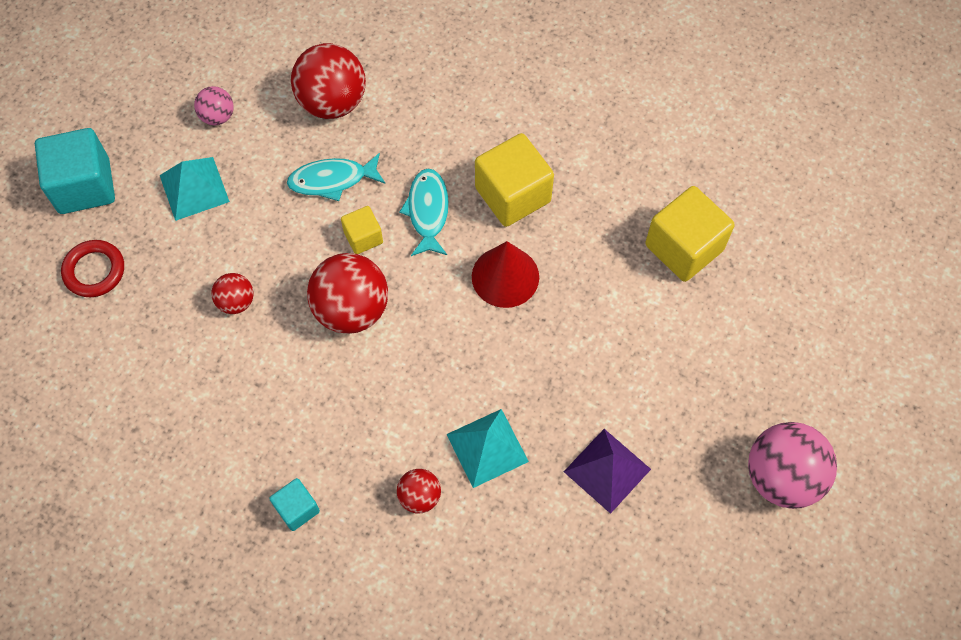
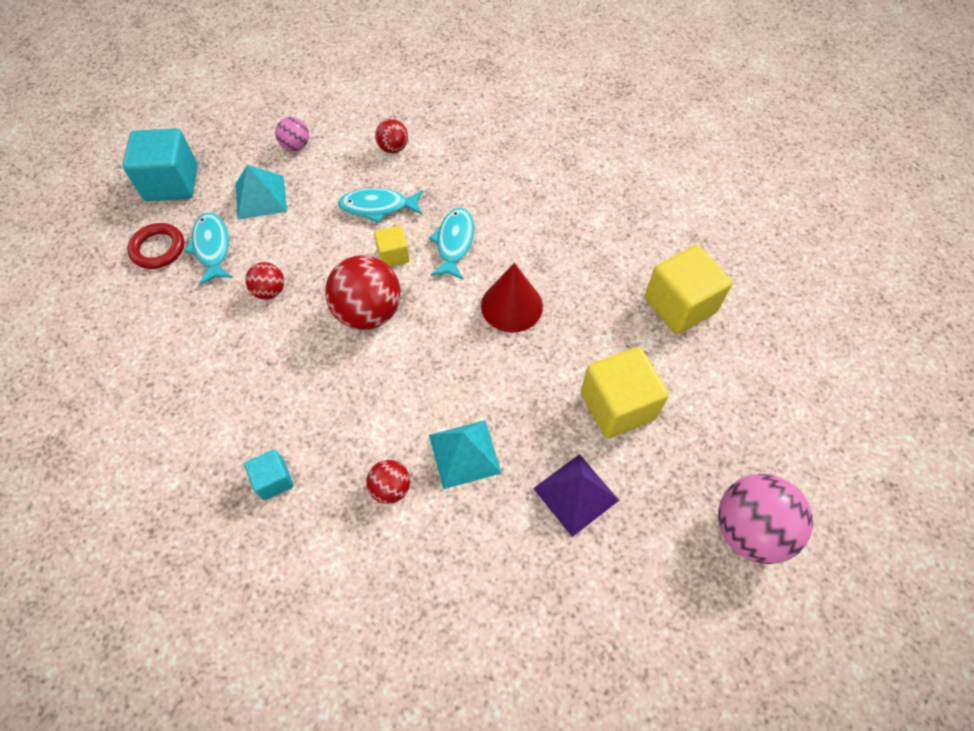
camera: 10 degrees right, 5 degrees down
(156, 259) = (212, 247): none -> turquoise fish
(332, 102) = (393, 148): red ball -> red ball, size x0.52
(512, 195) = (531, 240): yellow cube -> yellow cube (617, 406)

